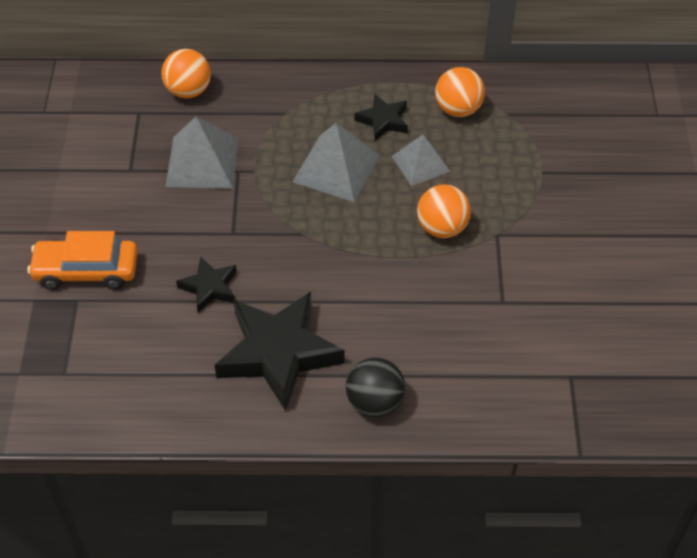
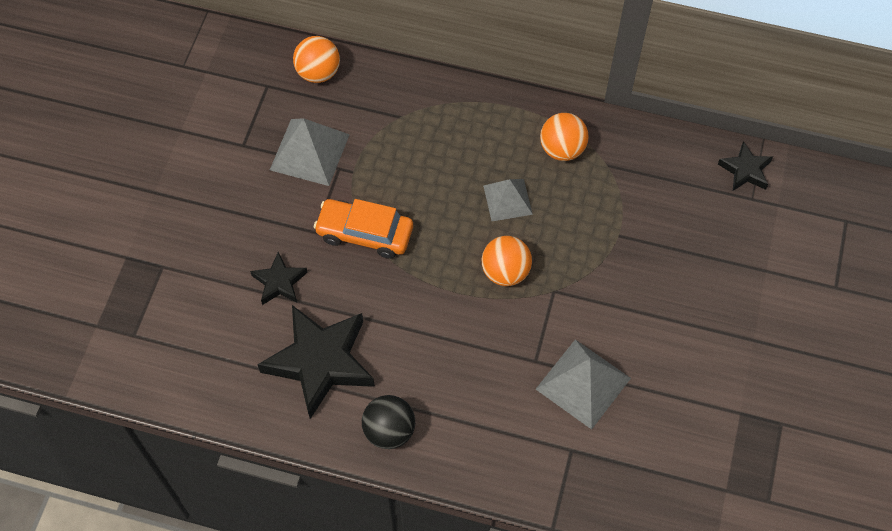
camera: 15 degrees right, 10 degrees up
(86, 271) = (178, 239): orange car -> orange car (365, 233)
(336, 168) = (428, 187): grey pyramid -> grey pyramid (583, 383)
(383, 120) = (488, 145): black star -> black star (745, 170)

